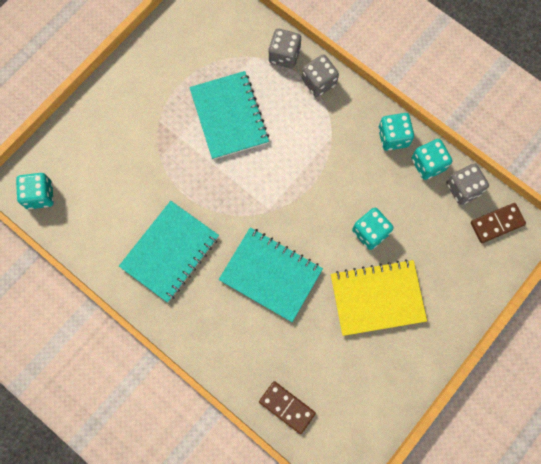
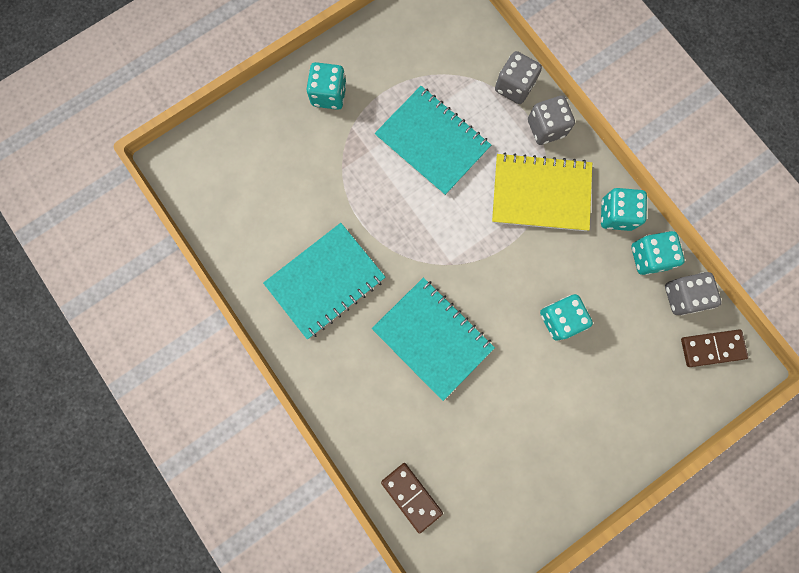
camera: 15 degrees right, 5 degrees up
(40, 195) = (197, 178): turquoise dice -> turquoise dice (329, 95)
(229, 116) = (432, 142): turquoise notebook -> turquoise notebook turned 45 degrees counterclockwise
(377, 298) = (548, 398): yellow notebook -> yellow notebook (540, 194)

